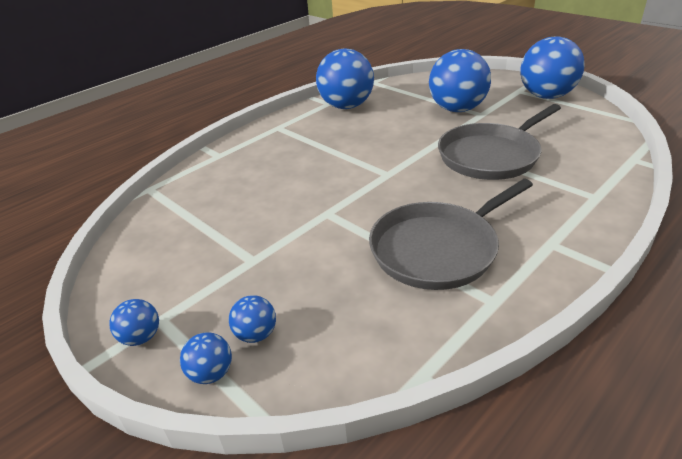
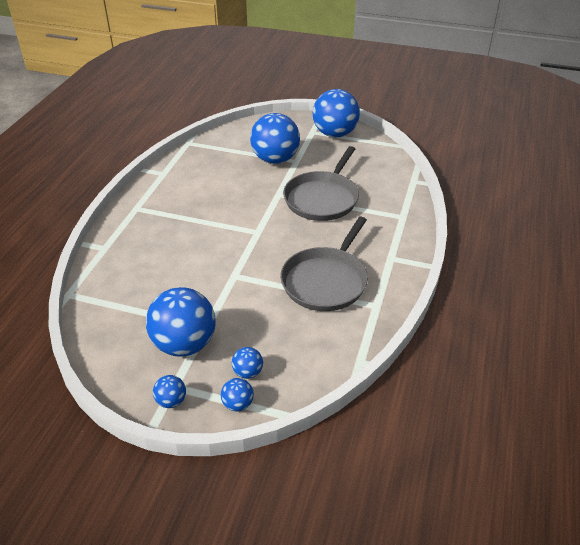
camera: 30 degrees left, 5 degrees up
(346, 106) = (182, 174): blue ball -> blue ball (184, 344)

